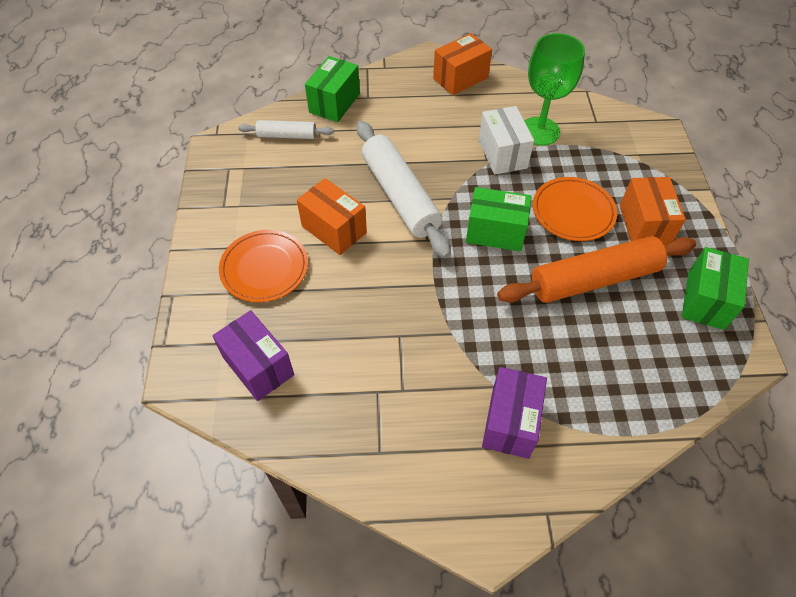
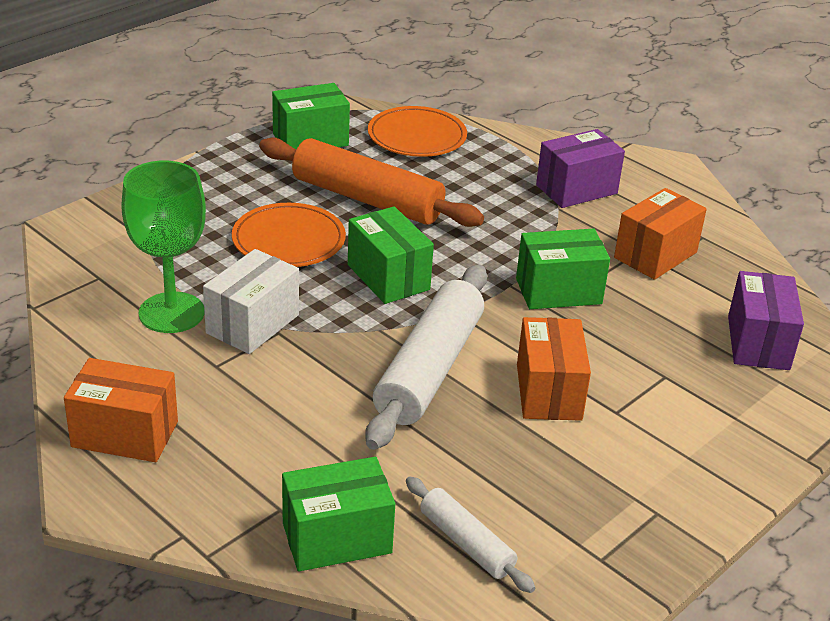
camera: 135 degrees left, 20 degrees down
(264, 268) = (671, 412): orange plate -> orange plate (417, 136)
(406, 304) = (558, 291): none -> green box
(644, 225) = (251, 194): orange box -> orange box (655, 255)

